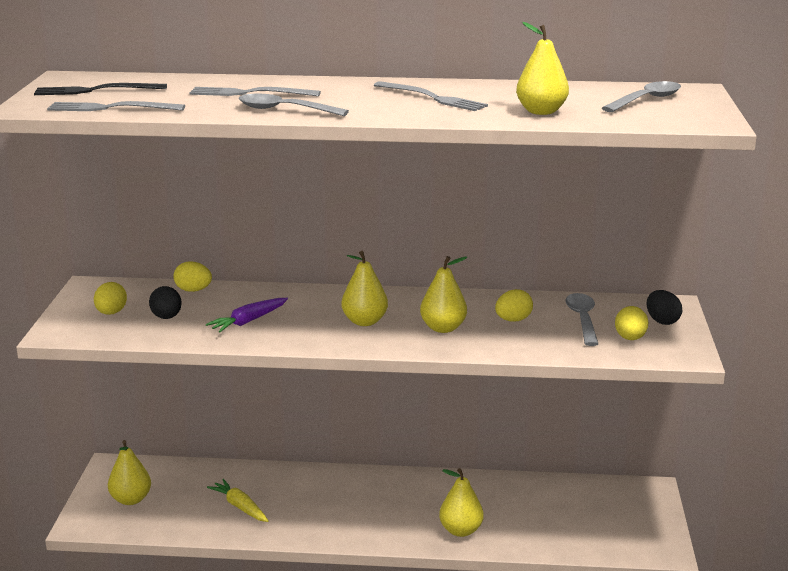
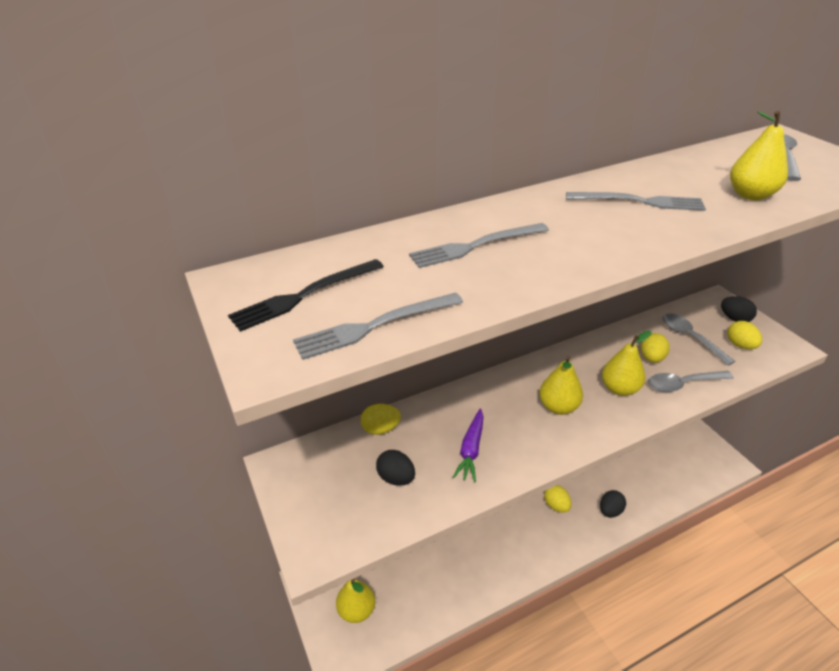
camera: 30 degrees left, 15 degrees up
(111, 313) = (338, 496): yellow egg -> yellow egg (556, 505)
(240, 507) = (447, 570): yellow carrot -> none
(284, 110) = (555, 264): grey spoon -> grey spoon (683, 384)
(460, 530) = (610, 511): yellow pear -> black egg

